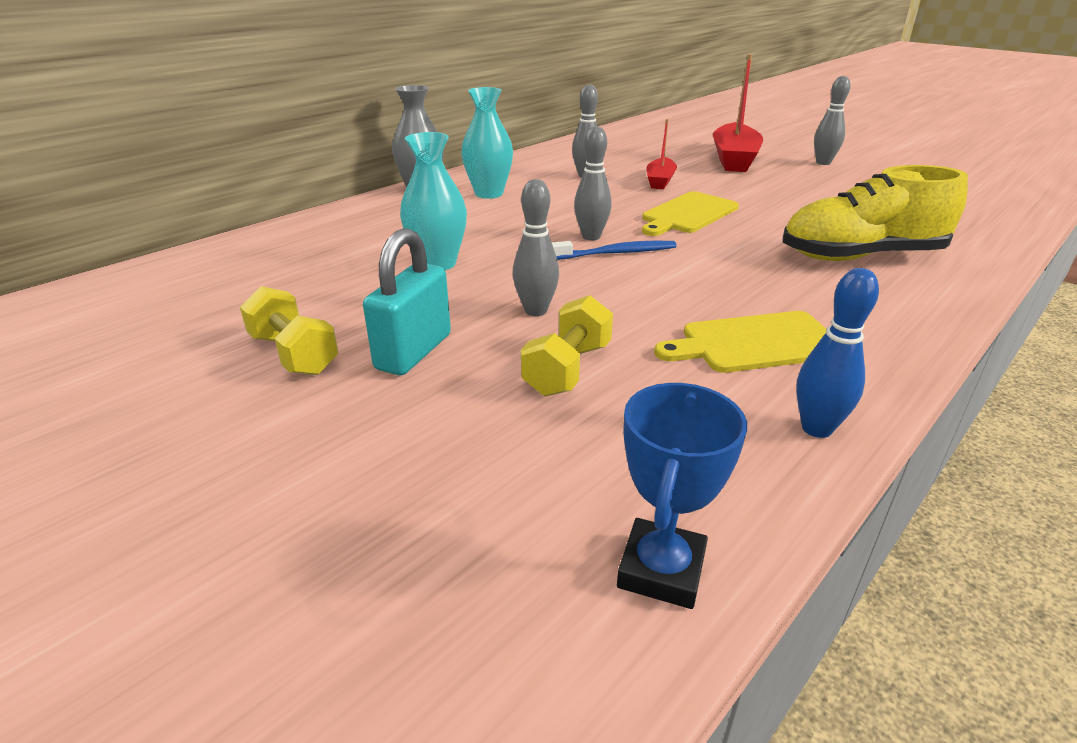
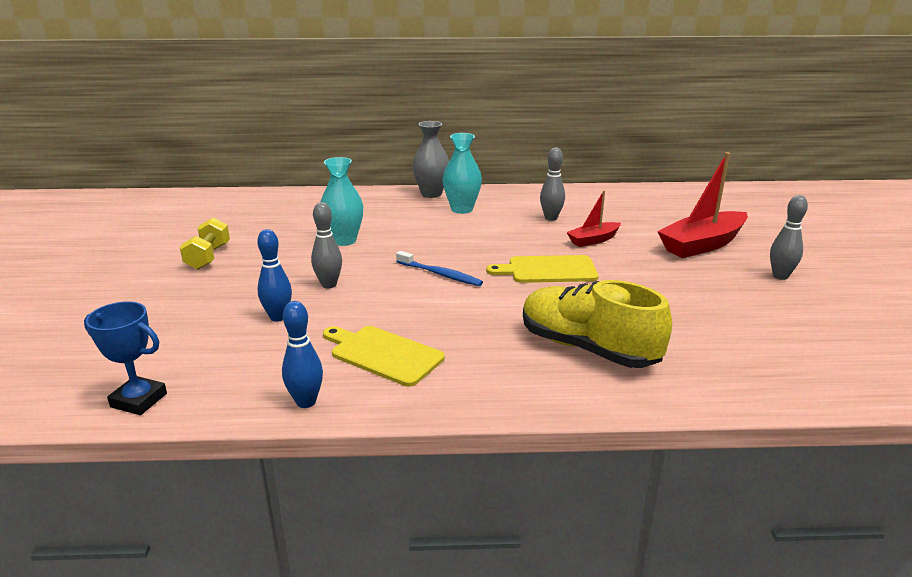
camera: 45 degrees right, 5 degrees down
(414, 352) = (245, 278): turquoise padlock -> none
(568, 369) = (278, 317): yellow dumbbell -> blue bowling pin
(591, 237) = (452, 259): grey bowling pin -> none
(661, 570) = (139, 400): blue trophy -> blue trophy turned 45 degrees clockwise

